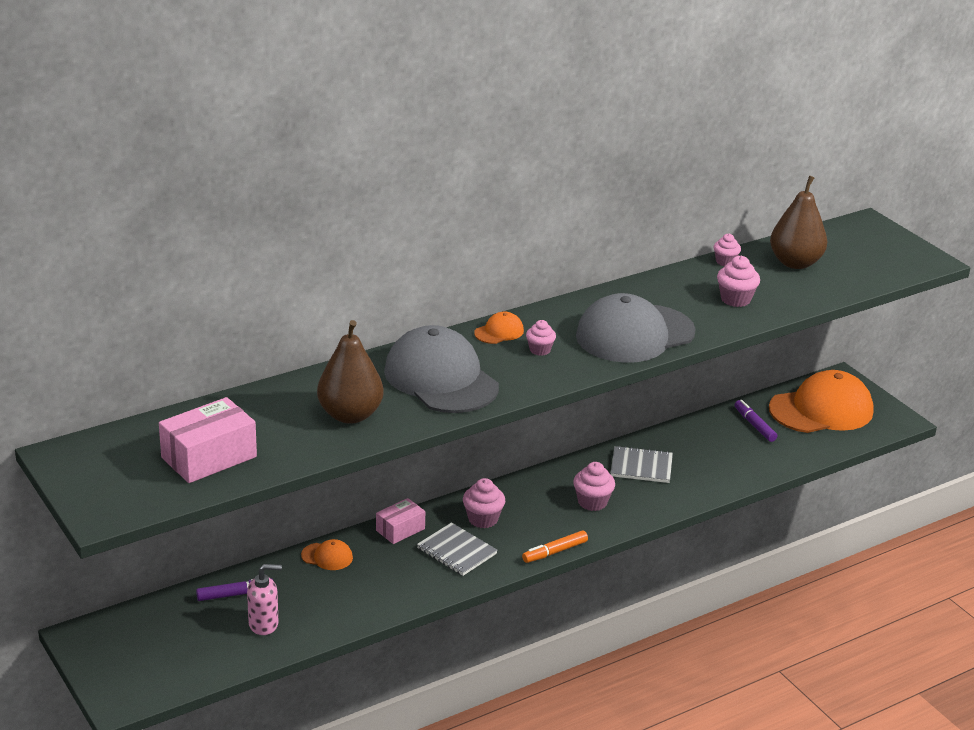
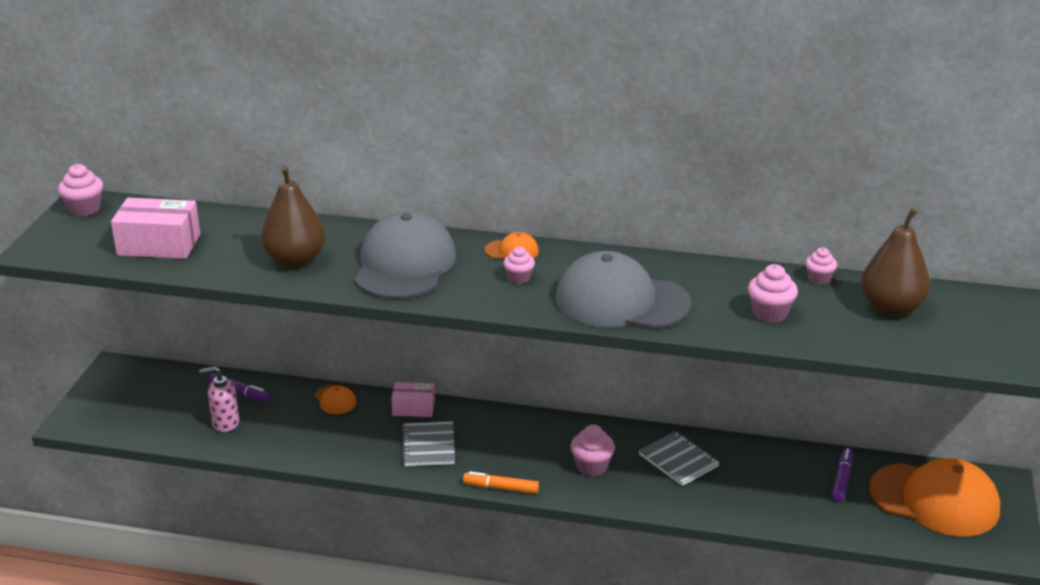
camera: 45 degrees right, 0 degrees up
(264, 624) = (225, 423): pink soap dispenser -> pink soap dispenser turned 135 degrees clockwise
(483, 519) = (485, 433): pink cupcake -> pink cupcake (84, 209)

